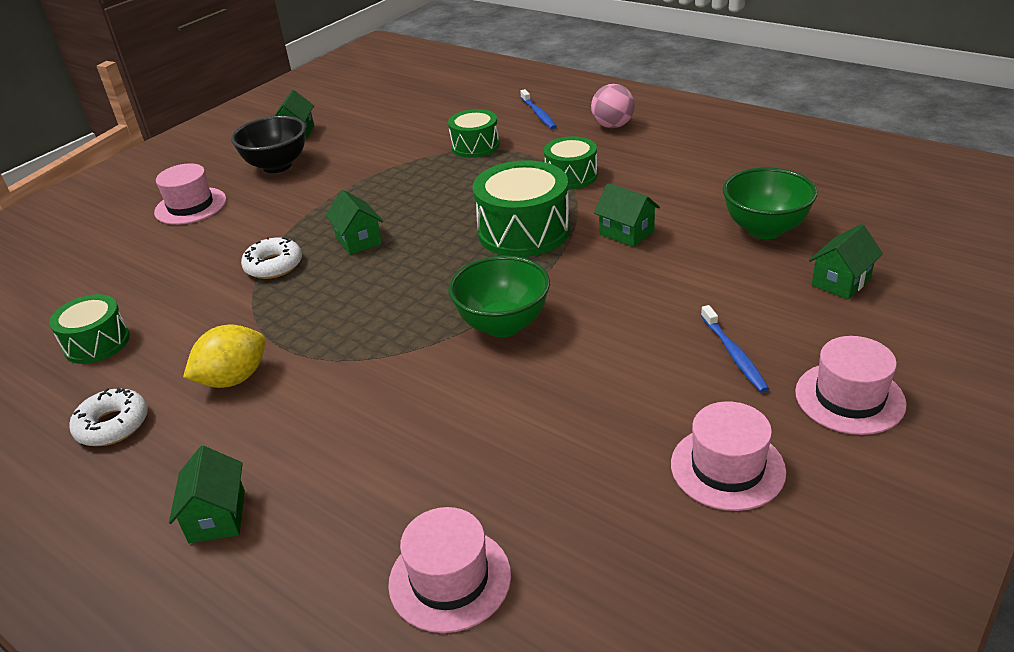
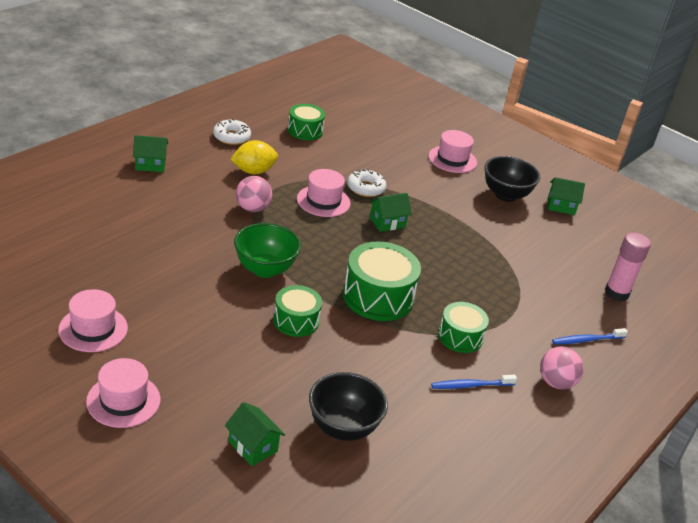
camera: 85 degrees right, 0 degrees up
(234, 379) = (253, 171): yellow lemon -> yellow lemon turned 75 degrees counterclockwise
(348, 361) = (252, 208): none -> pink ball
(450, 579) = (73, 224): pink hat -> pink hat (323, 201)
(454, 102) = (616, 293): none -> pink glue stick
(475, 146) = (525, 293): green drum -> green drum (296, 321)
(626, 233) = (360, 348): green house -> none
(734, 355) = (190, 361): blue toothbrush -> blue toothbrush (470, 385)
(765, 229) = (343, 428): green bowl -> black bowl

